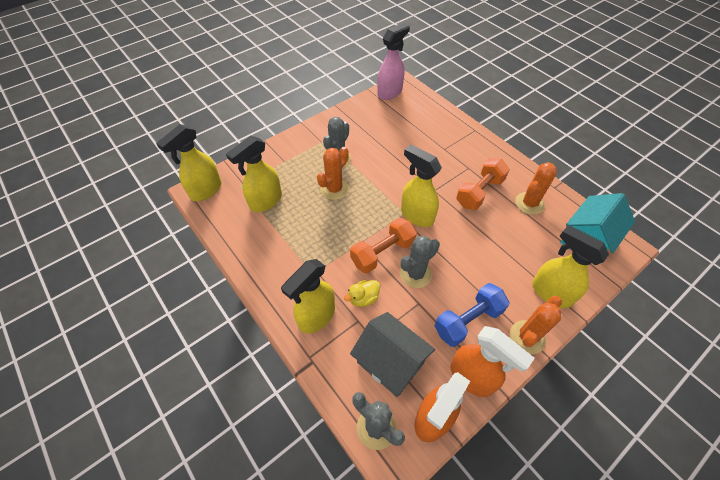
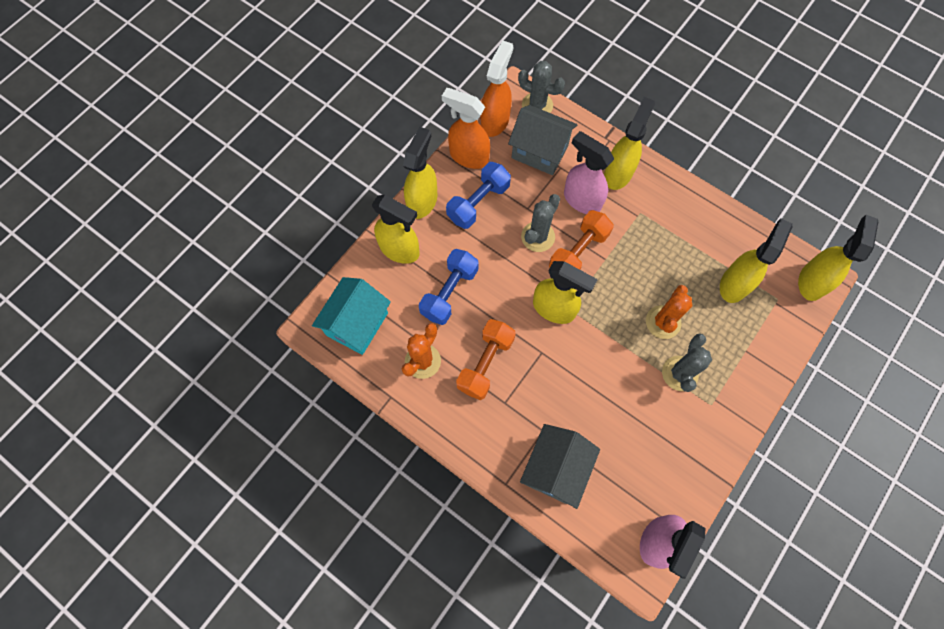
camera: 165 degrees right, 15 degrees up
(363, 298) = (581, 200): yellow duck -> pink spray bottle
(441, 130) = (555, 469): none -> grey house
(504, 246) = (449, 292): none -> blue dumbbell
(527, 337) = (422, 201): orange cactus -> yellow spray bottle

